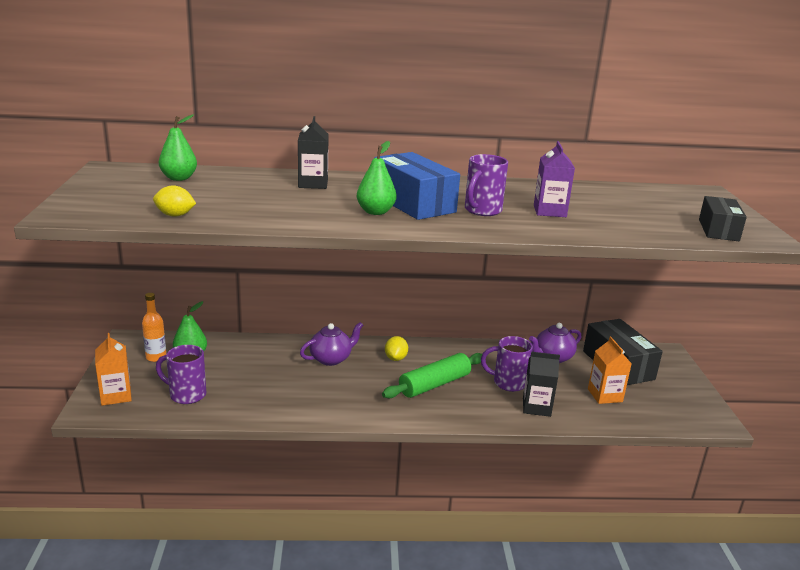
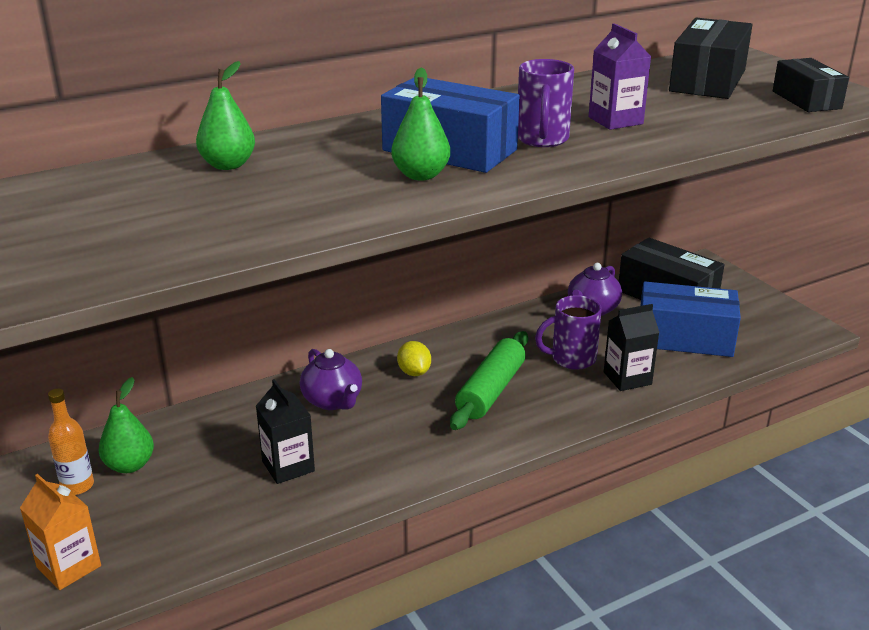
camera: 25 degrees left, 5 degrees up
(175, 215) = (154, 256): yellow lemon -> none
(179, 178) = (75, 194): green pear -> green pear (228, 165)
(186, 394) = (176, 525): purple mug -> none
(313, 184) = (283, 154): black carton -> black carton (288, 466)
(331, 359) = (333, 401): purple teapot -> purple teapot turned 120 degrees clockwise
(605, 395) = (684, 338): orange carton -> blue box
(657, 203) = (708, 81): none -> black box

